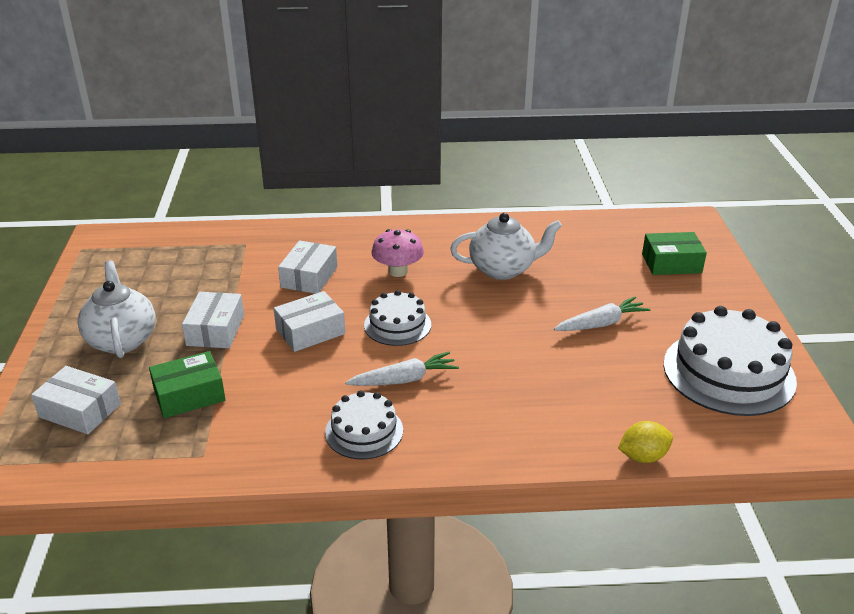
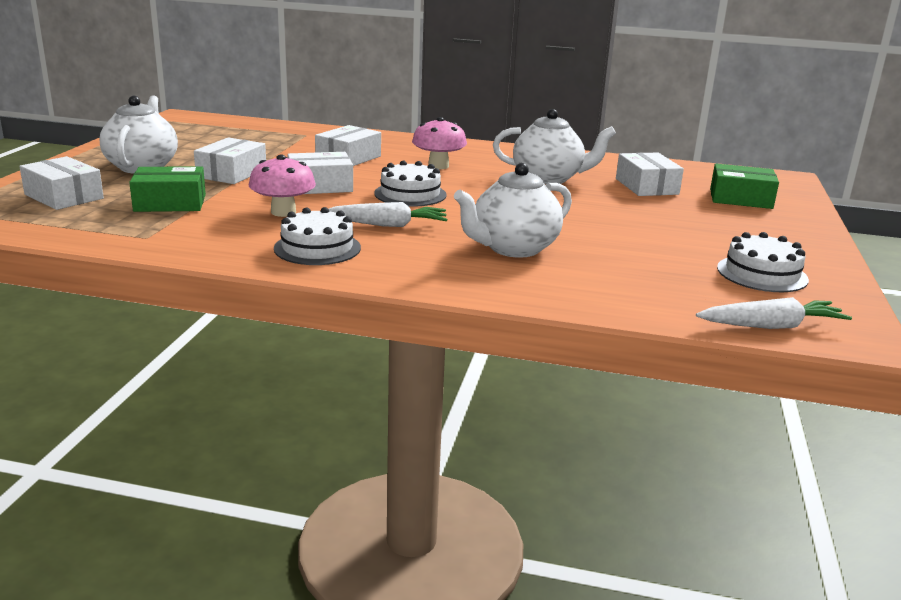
camera: 15 degrees right, 10 degrees down
(302, 383) = (283, 212): none -> pink mushroom
(525, 388) = (513, 248): none -> white teapot
(589, 262) = (646, 186): none -> white box
(601, 323) = (631, 223): white carrot -> white carrot (771, 326)
(643, 456) = (614, 312): yellow lemon -> none
(728, 372) = (762, 273): white cake -> white cake, size x0.56

